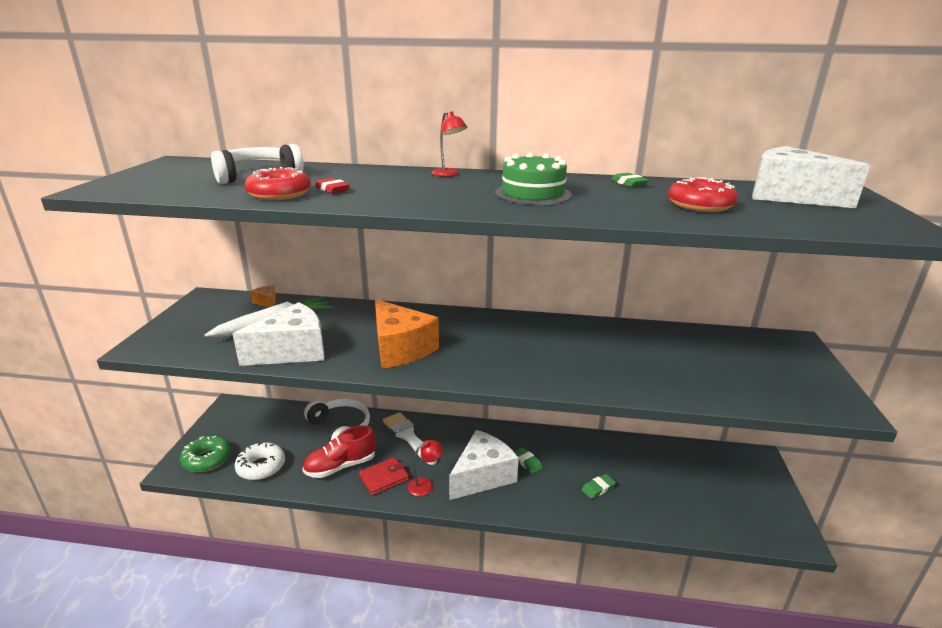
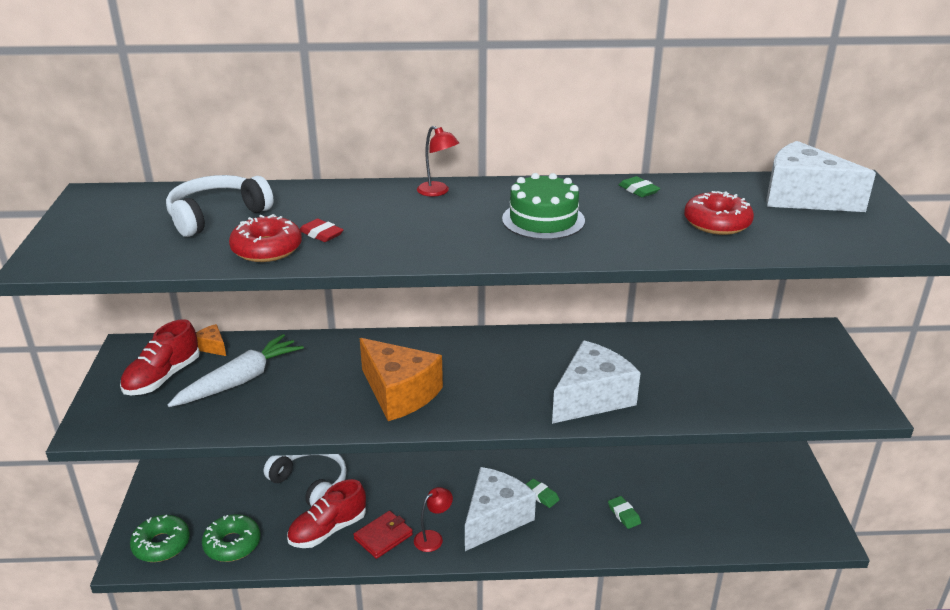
camera: 10 degrees left, 5 degrees up
(218, 318) = (163, 377): none -> red shoe
(261, 467) = (232, 544): white donut -> green donut
(292, 351) = (276, 412): white cheese -> white cheese (592, 398)
(408, 436) = (396, 483): white brush -> none
(598, 488) = (624, 514): green eraser -> green eraser turned 75 degrees counterclockwise

